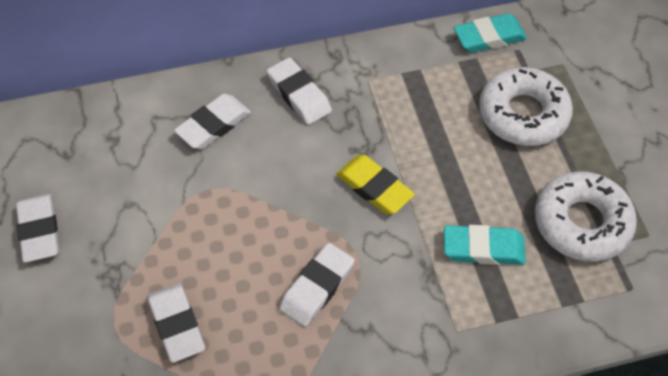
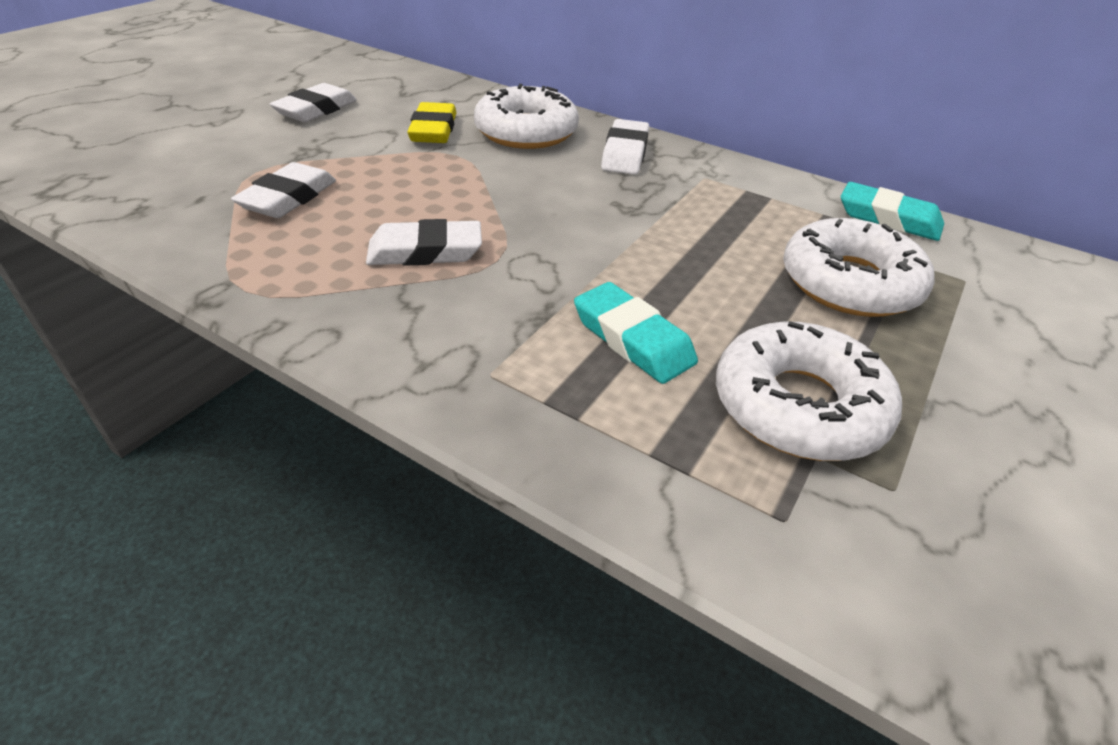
camera: 45 degrees right, 15 degrees down
(213, 125) = (526, 132): white eraser -> white donut
(374, 188) = (593, 232): yellow eraser -> yellow eraser (433, 130)

